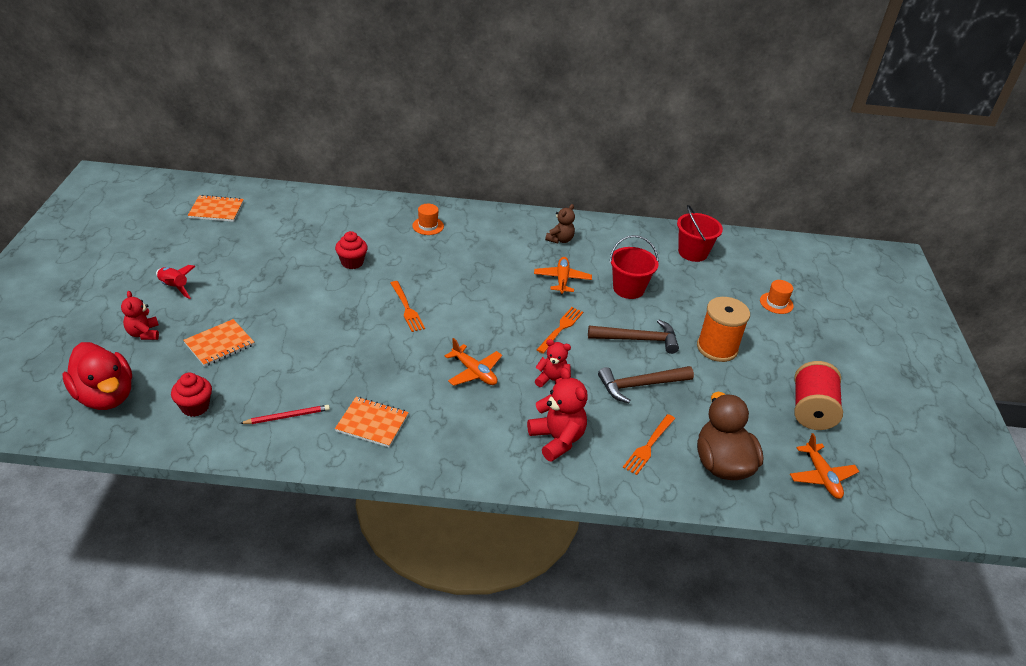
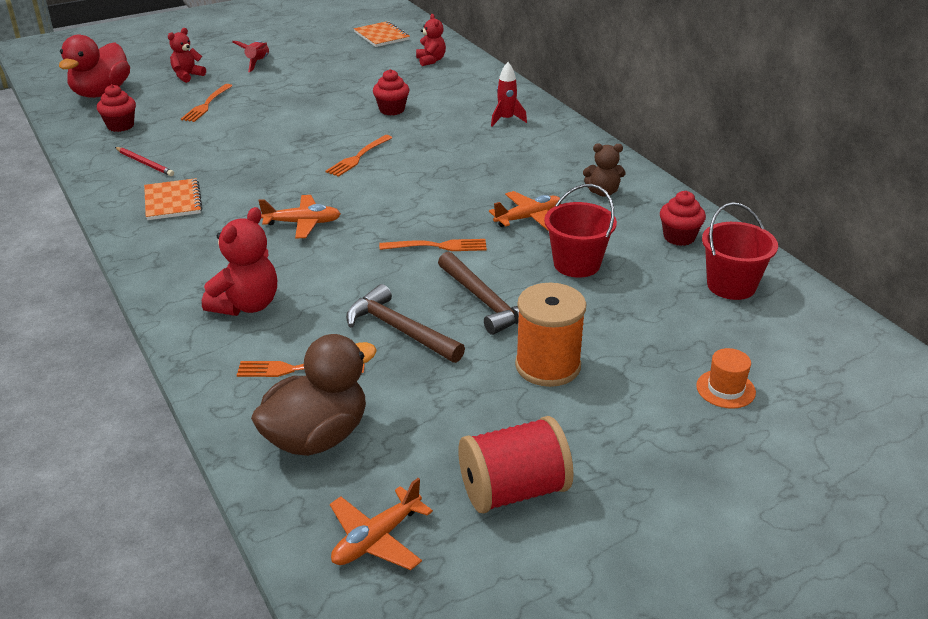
camera: 60 degrees right, 5 degrees down
(219, 344) = (206, 104): orange notebook -> orange fork
(428, 226) = (506, 119): orange hat -> red rocket
(474, 372) = (302, 223): orange plane -> orange plane turned 105 degrees counterclockwise
(552, 381) = (340, 271): red teddy bear -> red teddy bear (431, 60)
(633, 242) = (679, 237): none -> red cupcake

